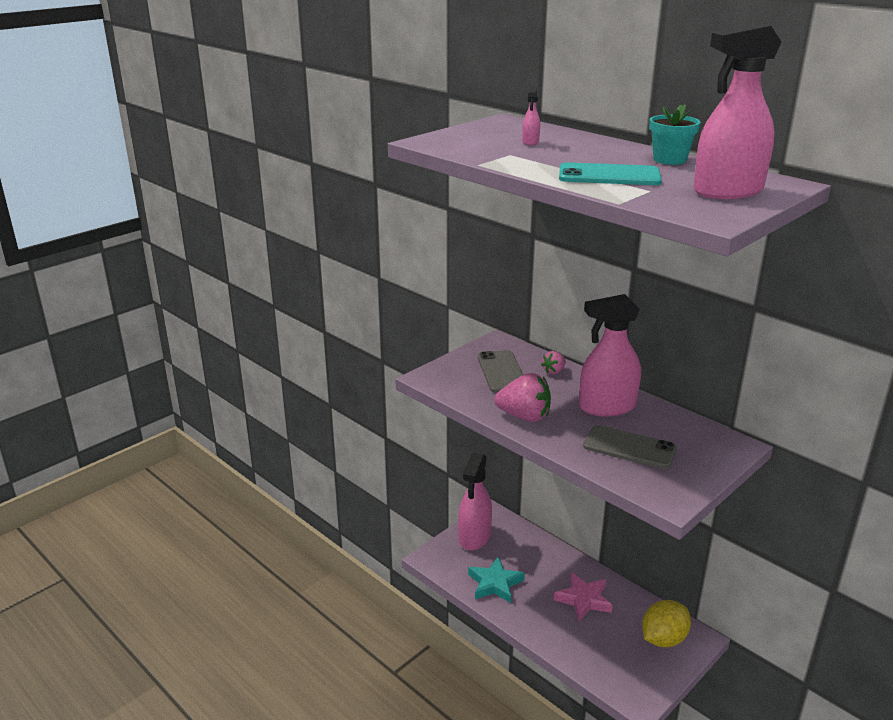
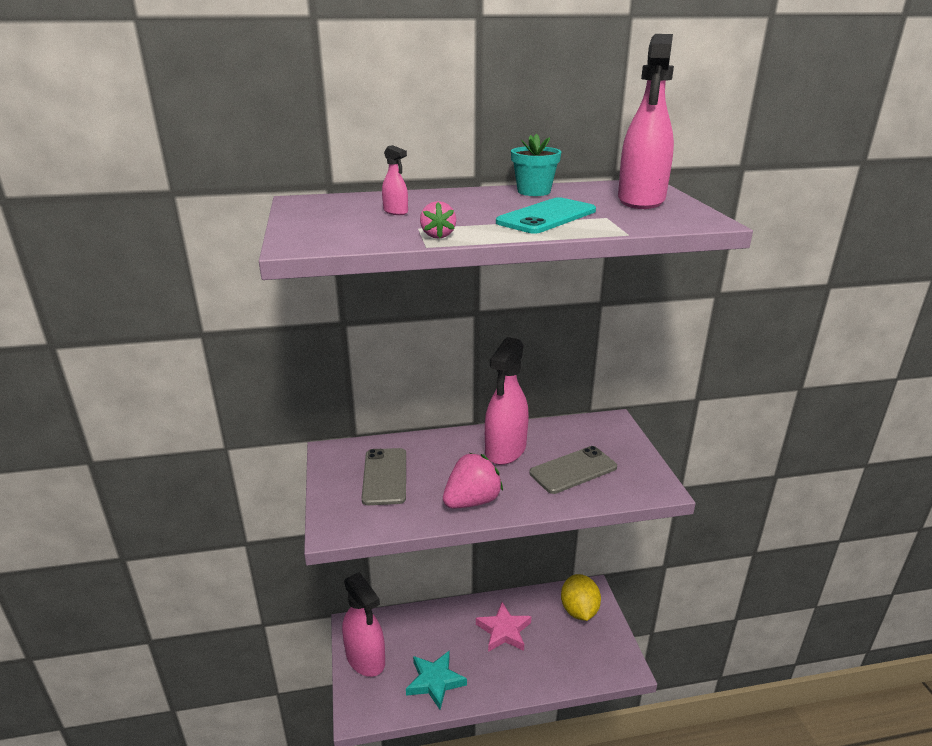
camera: 55 degrees left, 0 degrees up
(501, 372) = (385, 476): grey phone -> grey phone turned 60 degrees clockwise
(554, 371) = (421, 448): pink strawberry -> pink strawberry (437, 235)

